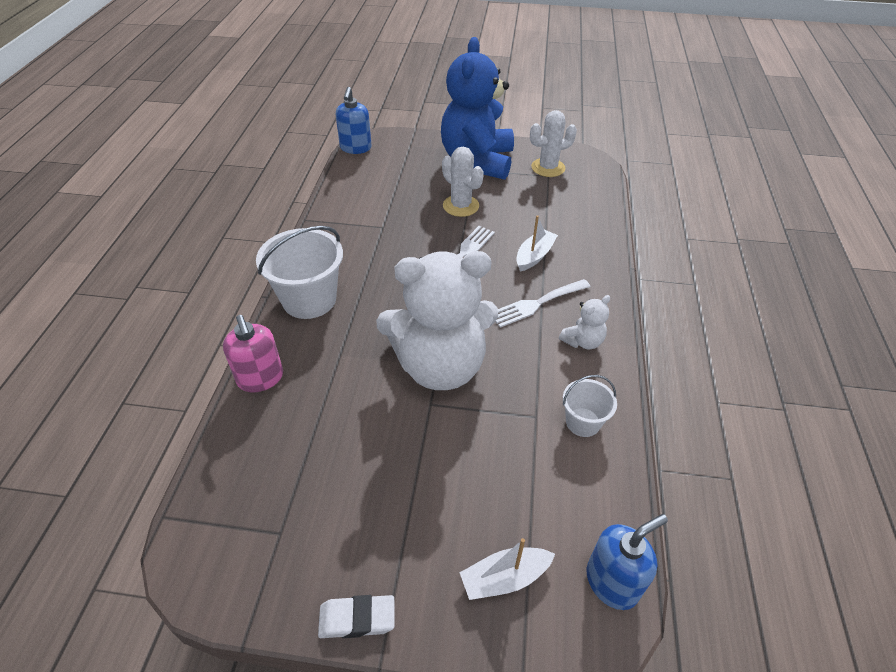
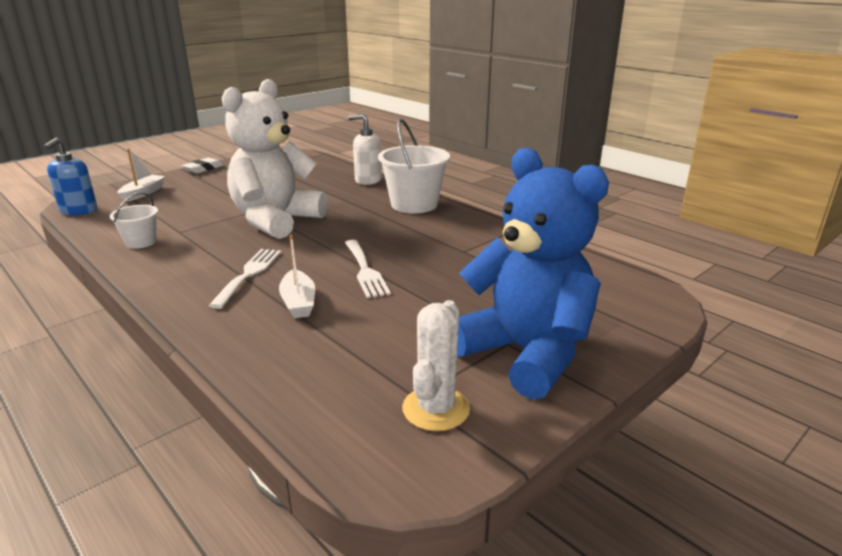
camera: 130 degrees right, 20 degrees down
(260, 378) = (368, 180): pink soap dispenser -> white soap dispenser
(355, 148) = (648, 284): blue soap dispenser -> none
(461, 206) = (441, 300): white cactus -> none
(582, 341) = (179, 274): white teddy bear -> none

